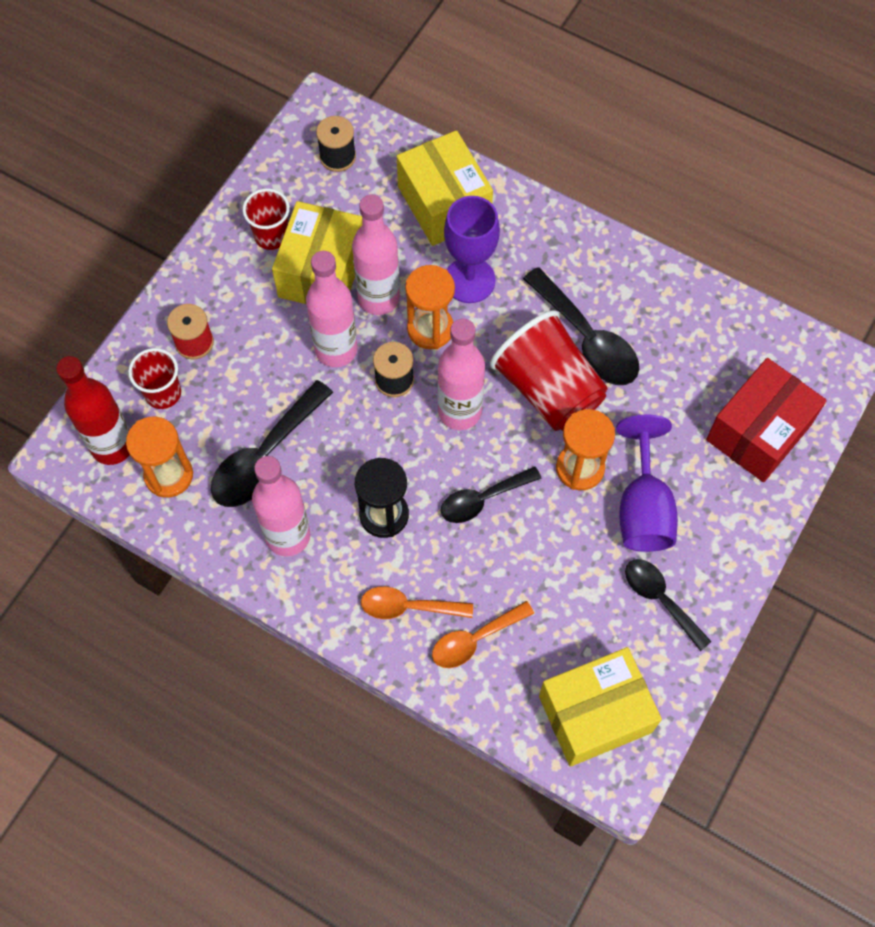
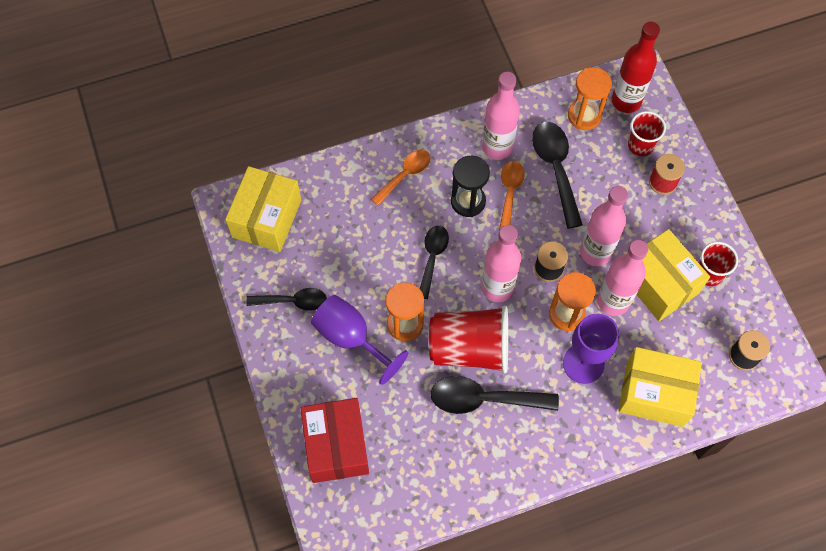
camera: 130 degrees right, 0 degrees up
(475, 639) = (358, 193): orange spoon -> orange spoon (510, 192)

